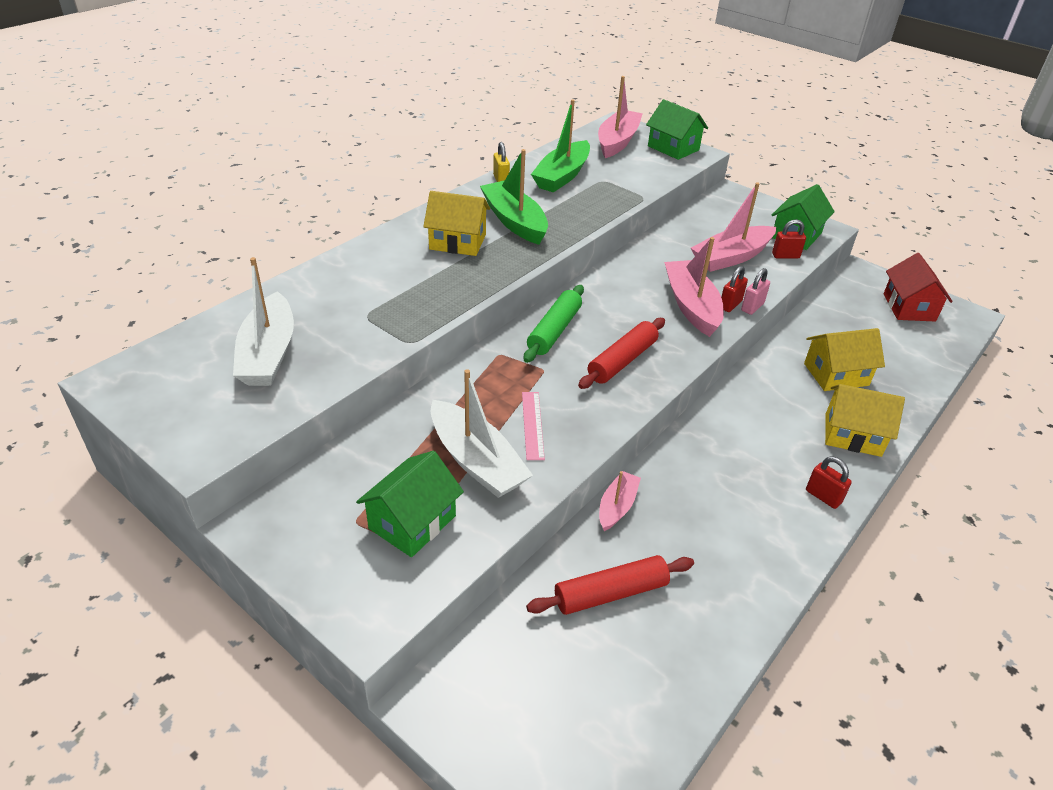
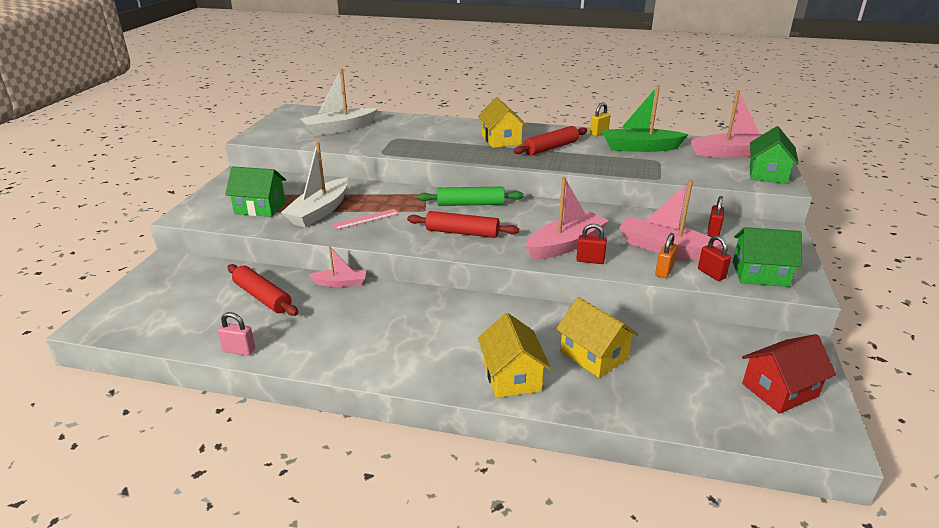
camera: 65 degrees right, 10 degrees down
(514, 221) = (551, 148): green boat -> red rolling pin
(752, 307) = (600, 271): pink padlock -> pink padlock (239, 350)
(770, 275) = (664, 271): none -> orange padlock
(823, 496) = (416, 371): red padlock -> red padlock (713, 232)

